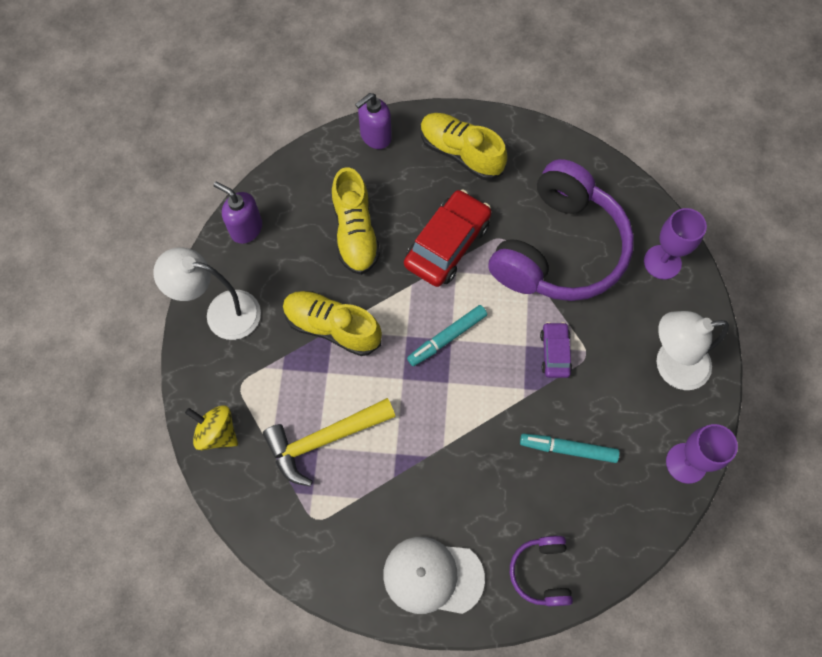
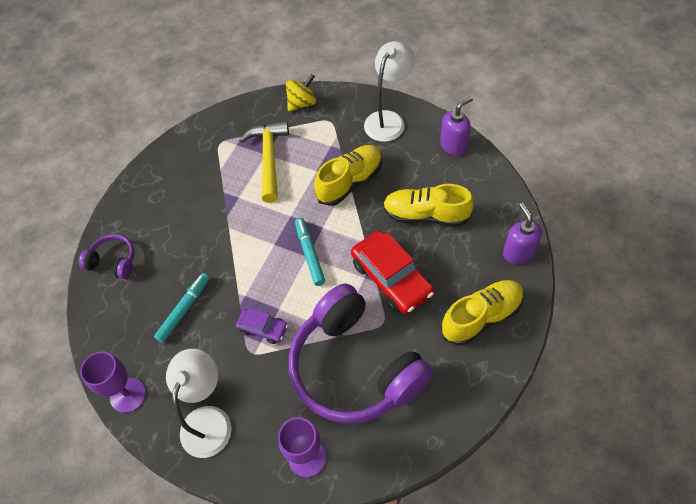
camera: 115 degrees right, 10 degrees down
(432, 576) = (149, 197): white cap -> none

